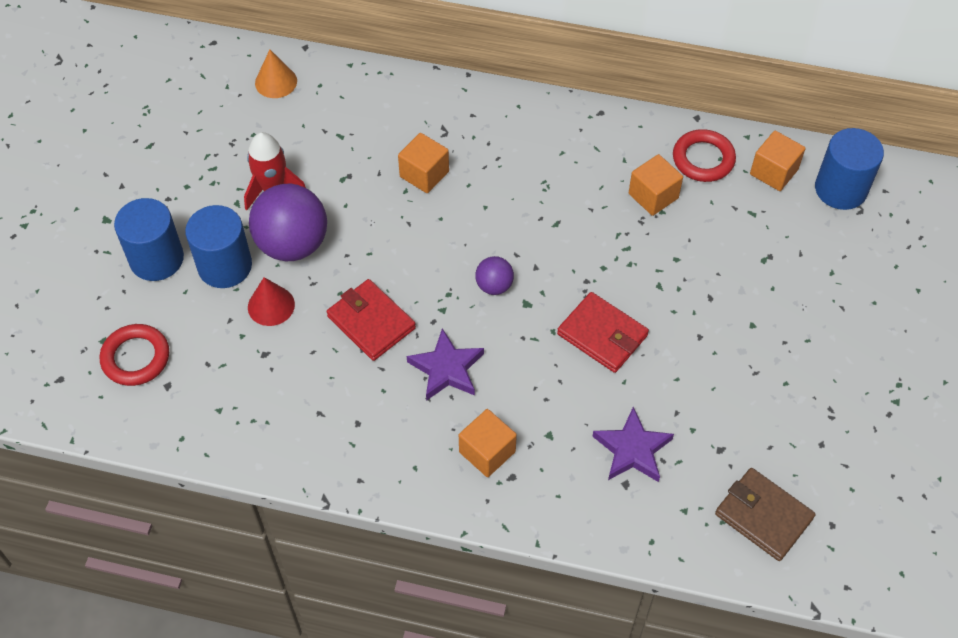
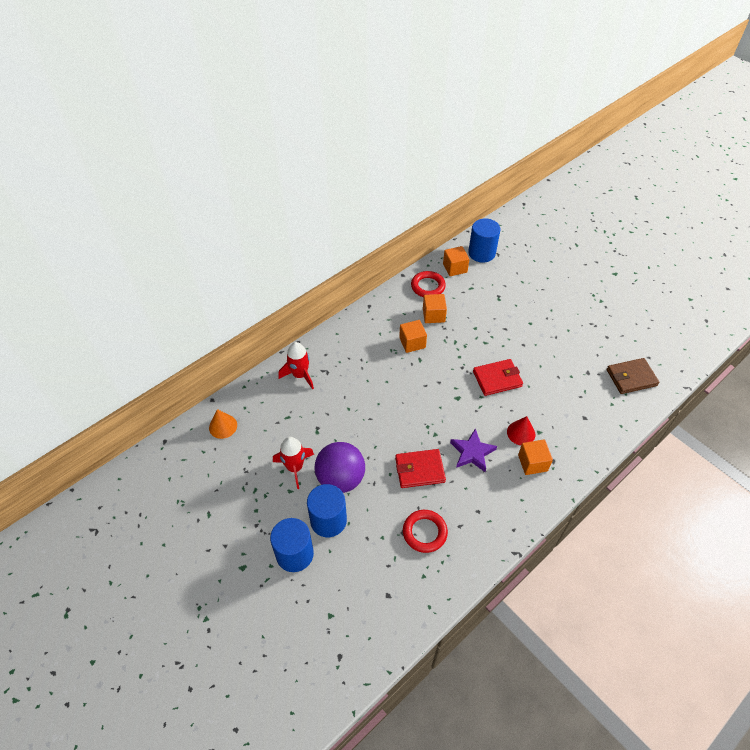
camera: 55 degrees left, 5 degrees down
(136, 358) = (356, 603): red ring -> red ring (424, 532)
(271, 305) = (373, 511): red cone -> red cone (521, 433)
(415, 109) = (300, 375): none -> red rocket
(424, 174) = (345, 394): orange cube -> orange cube (412, 343)
(494, 286) = (437, 404): purple ball -> none
(632, 449) = (568, 404): purple star -> none

